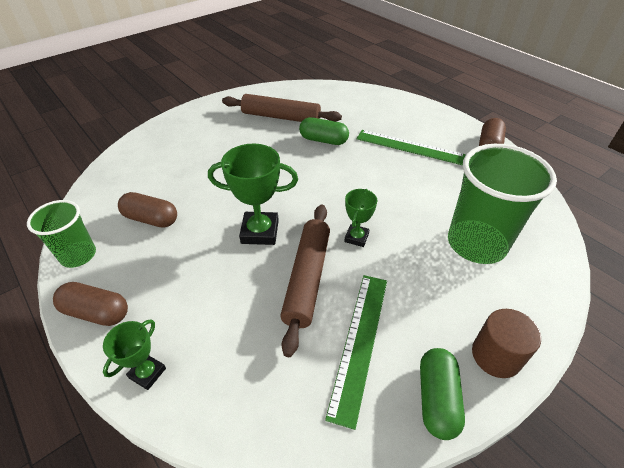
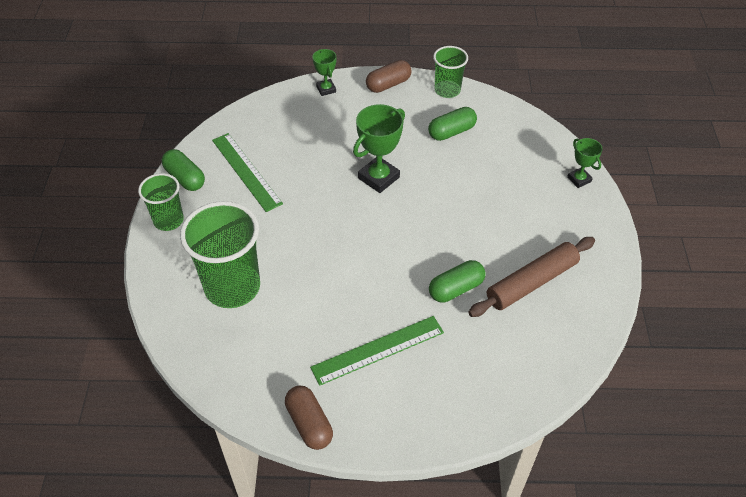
camera: 130 degrees right, 5 degrees up
(151, 219) = (451, 132): brown capsule -> green capsule
(307, 278) = (312, 177): brown rolling pin -> none
(356, 237) = (316, 224): green trophy -> green trophy (579, 179)
(496, 355) = (168, 220): brown cylinder -> green cup

